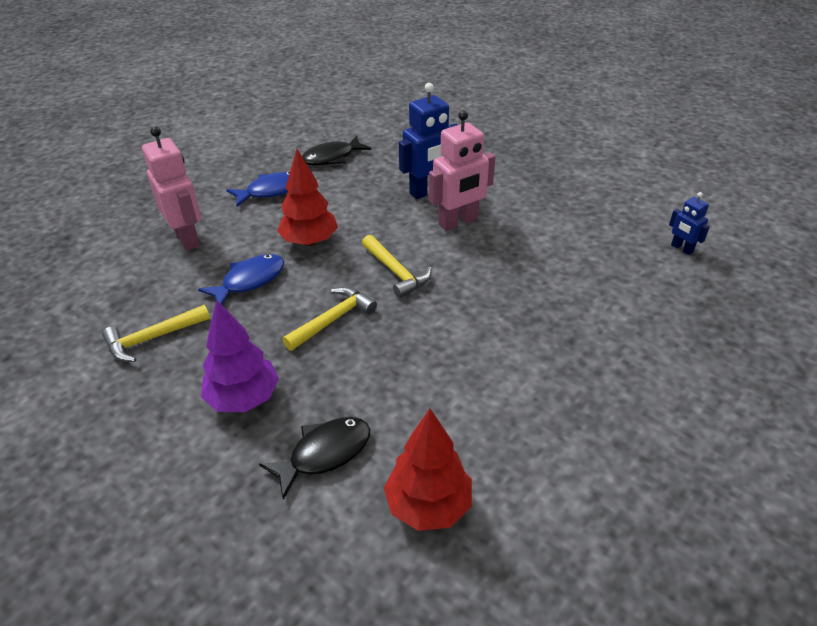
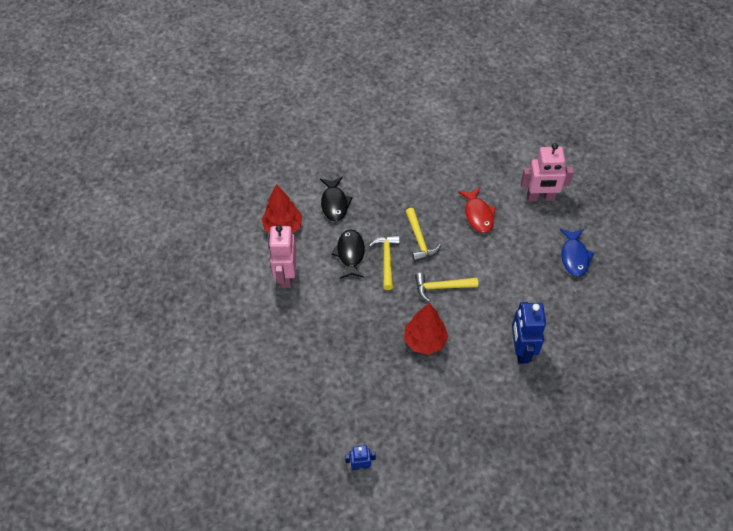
camera: 120 degrees right, 15 degrees up
(152, 338) = (454, 162): yellow hammer -> yellow hammer (386, 260)
(243, 398) = (387, 185): purple tree -> none
(249, 281) = (478, 214): blue fish -> red fish
(310, 241) = (500, 256): red tree -> red tree (425, 341)
(332, 157) = (604, 311): black fish -> black fish (350, 254)
(458, 222) = (472, 348): pink robot -> pink robot (286, 275)

